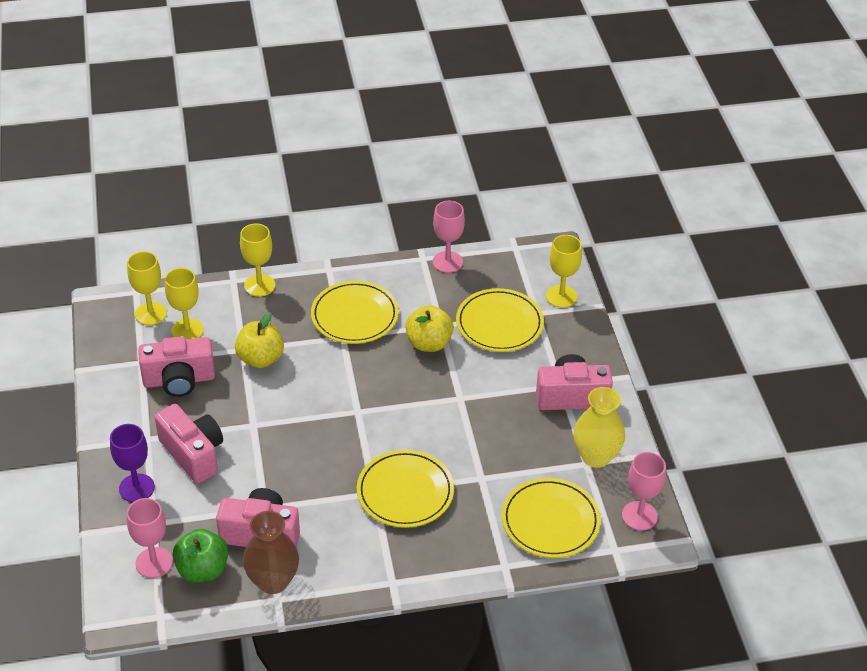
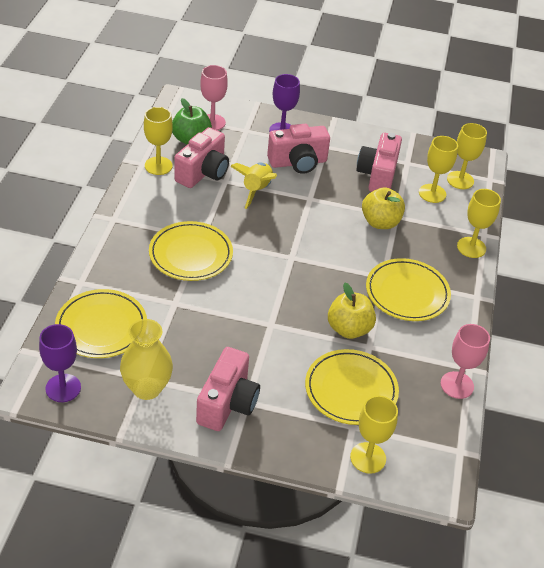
camera: 110 degrees right, 0 degrees up
(266, 474) = (256, 190): none -> yellow rocket
(273, 581) = (158, 166): brown vase -> yellow goblet
(639, 516) = (63, 388): pink goblet -> purple goblet

